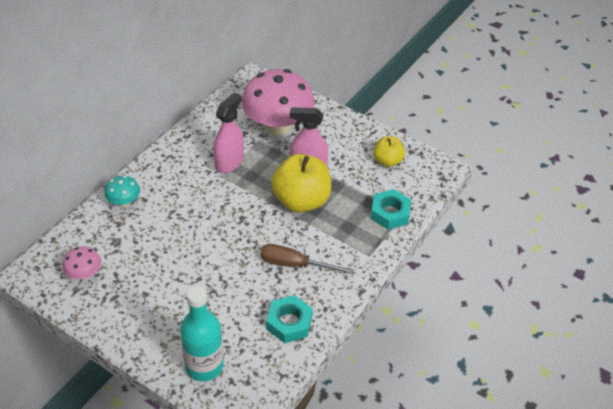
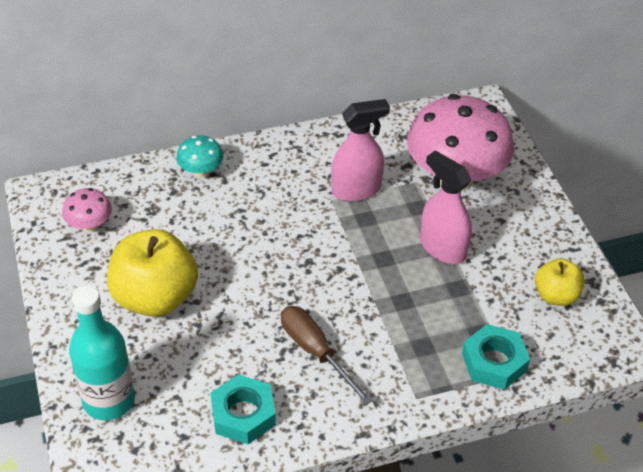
camera: 40 degrees right, 0 degrees up
(301, 201) = (396, 282): yellow apple -> yellow apple (155, 297)

